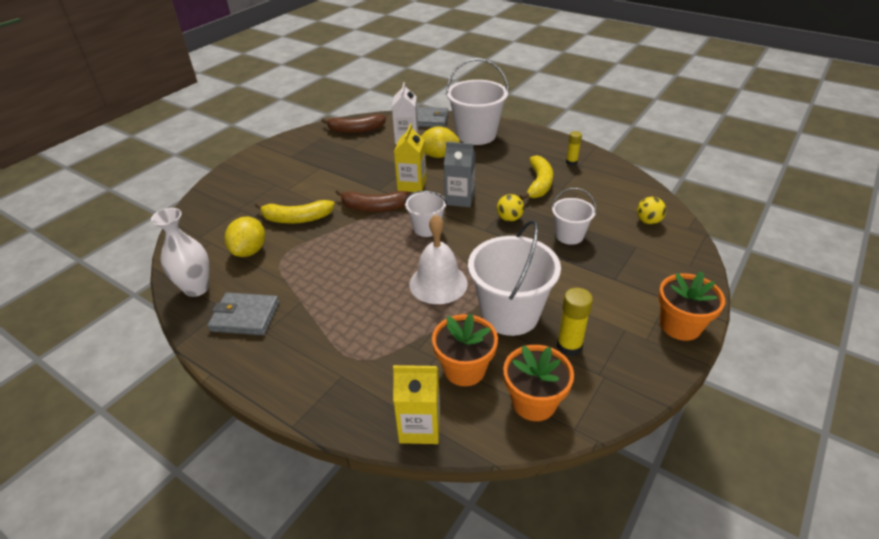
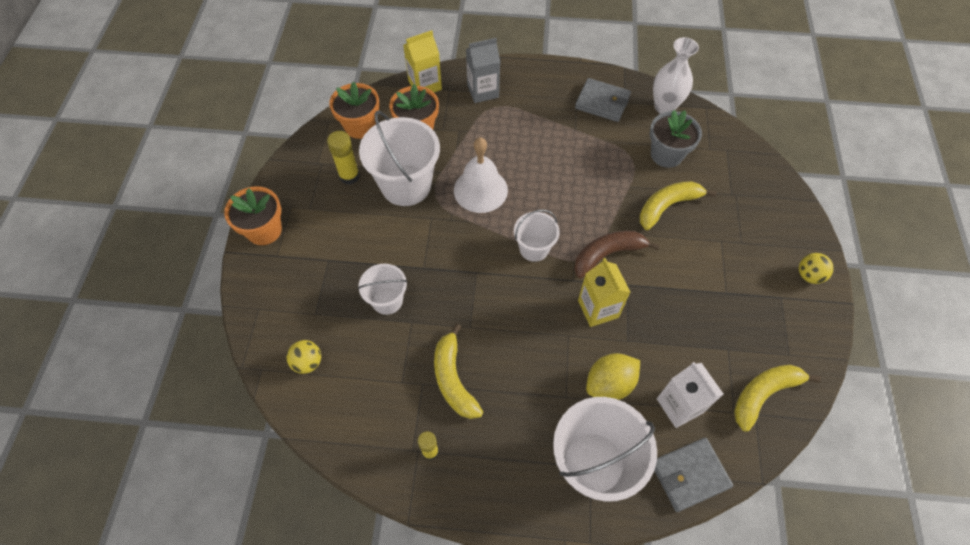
camera: 150 degrees right, 20 degrees up
(245, 316) = (602, 102): grey wallet -> grey wallet turned 45 degrees clockwise
(249, 251) = (666, 154): yellow lemon -> grey flower pot
(356, 130) = (763, 394): brown banana -> yellow banana
(459, 199) = (529, 308): grey carton -> grey carton (483, 91)
(509, 218) = (459, 300): yellow ball -> yellow ball (809, 275)

